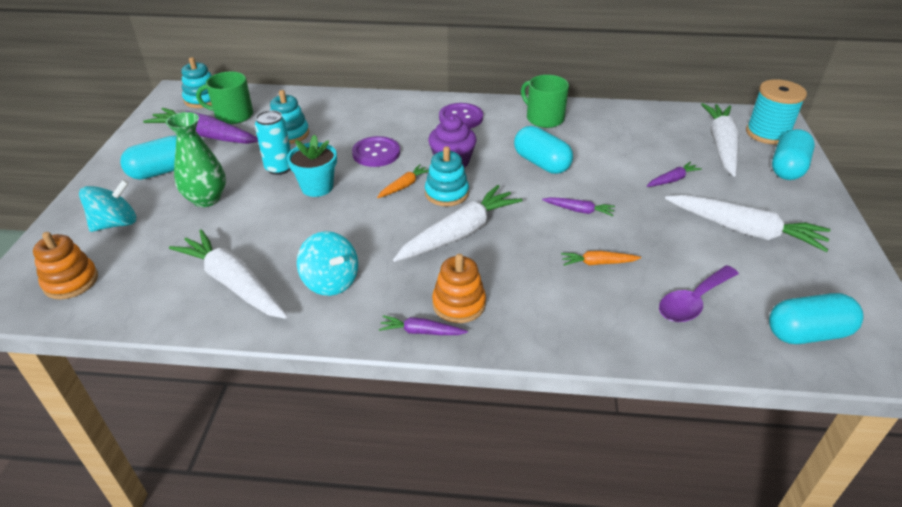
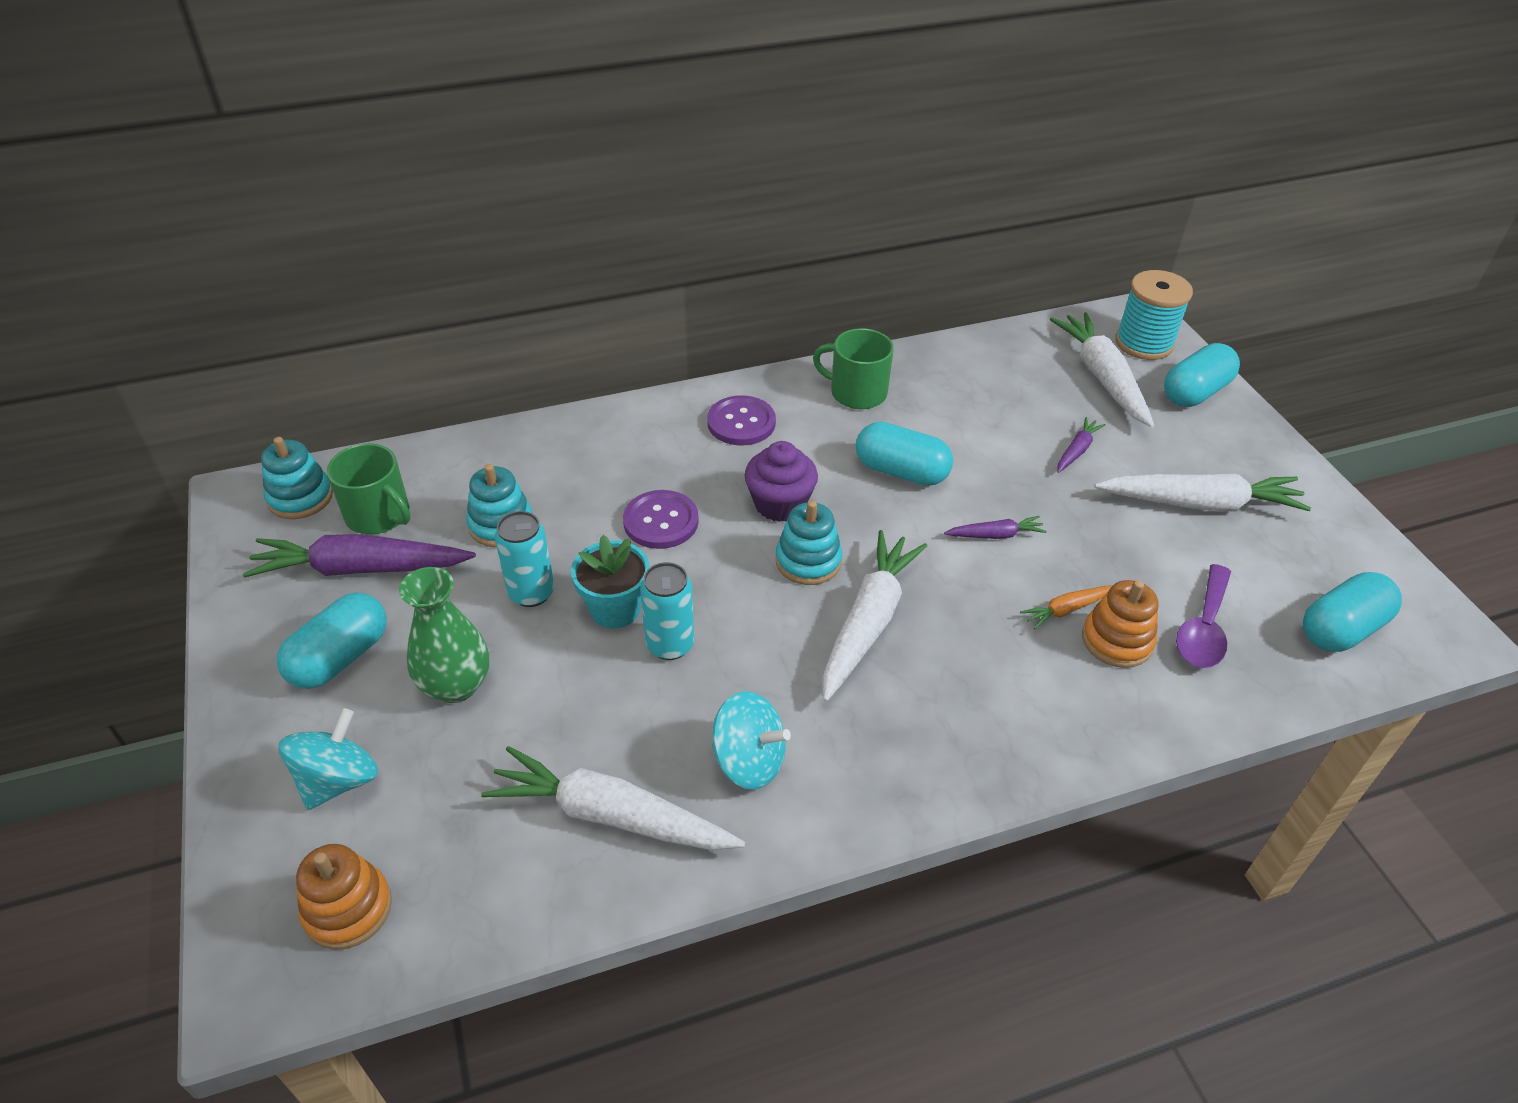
camera: 25 degrees left, 5 degrees up
(233, 115) = (379, 515): green mug -> green mug turned 120 degrees counterclockwise
(333, 212) = (670, 645): none -> turquoise can
(404, 186) = (740, 567): orange carrot -> none
(421, 332) = (921, 793): purple carrot -> none
(459, 304) = (940, 733): orange stacking toy -> orange stacking toy (1117, 640)
(787, 168) = (1195, 392): turquoise capsule -> turquoise capsule turned 45 degrees clockwise

